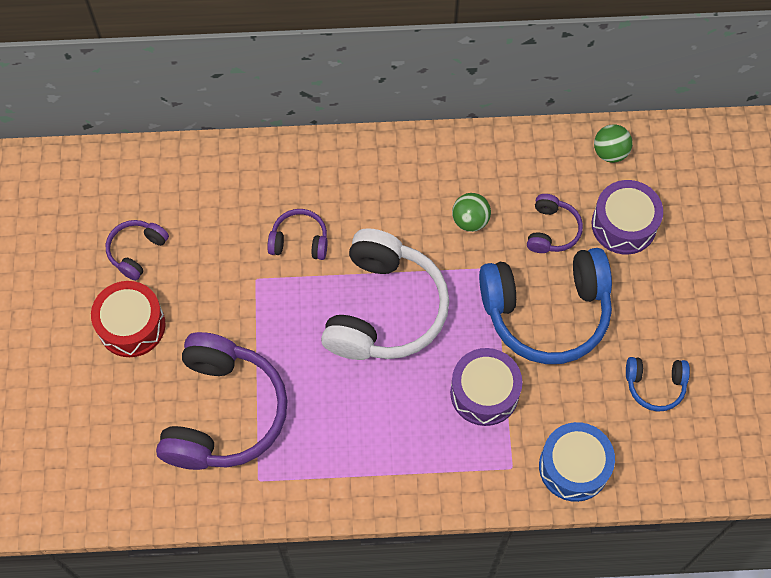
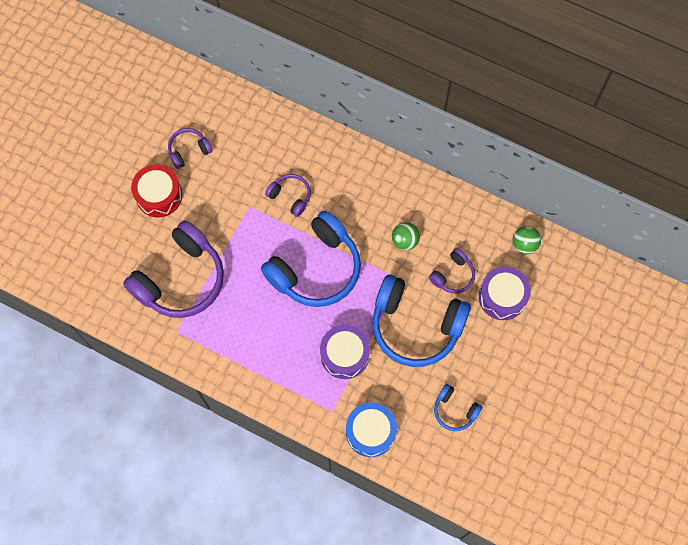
camera: 30 degrees right, 5 degrees up
(384, 309) = (316, 268): white headphones -> blue headphones

